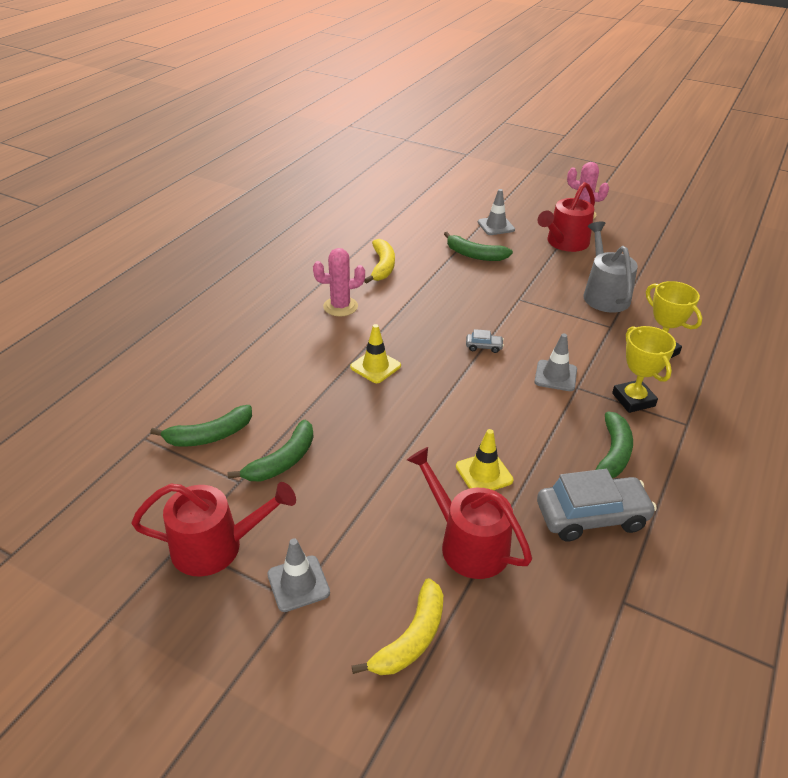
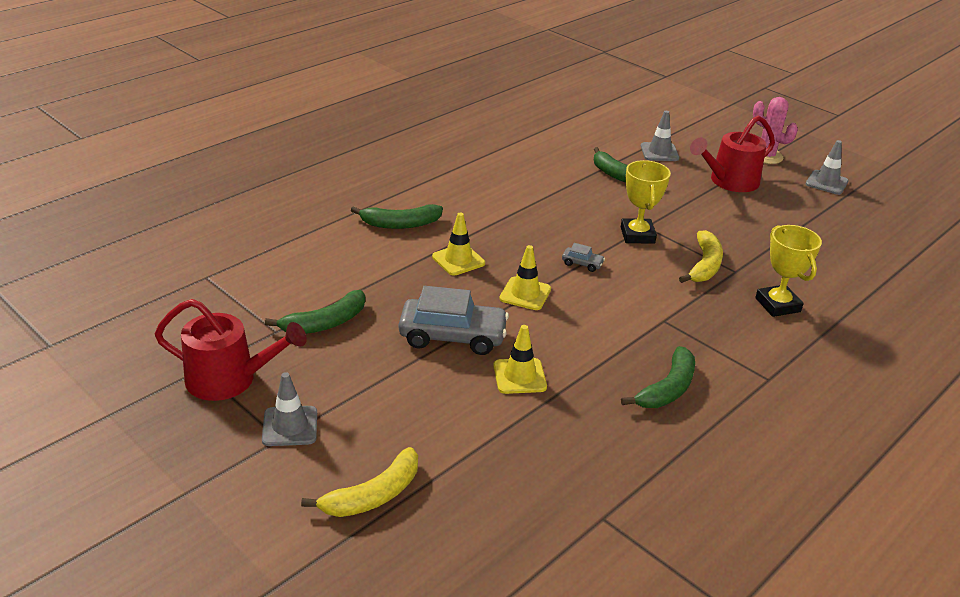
camera: 15 degrees right, 5 degrees down
(209, 435) = (267, 287): green banana -> green banana (400, 224)
(340, 306) = (450, 200): pink cactus -> none
(382, 266) = (513, 170): yellow banana -> yellow banana (704, 265)
(449, 388) = (525, 294): none -> yellow traffic cone
(468, 544) = (470, 432): red watering can -> none
(555, 376) = (646, 305): grey traffic cone -> grey traffic cone (826, 183)
(591, 516) = (612, 438): grey car -> grey car (452, 336)
(604, 294) = (746, 239): grey watering can -> none
(633, 400) = (720, 344): yellow trophy -> yellow trophy (637, 235)

